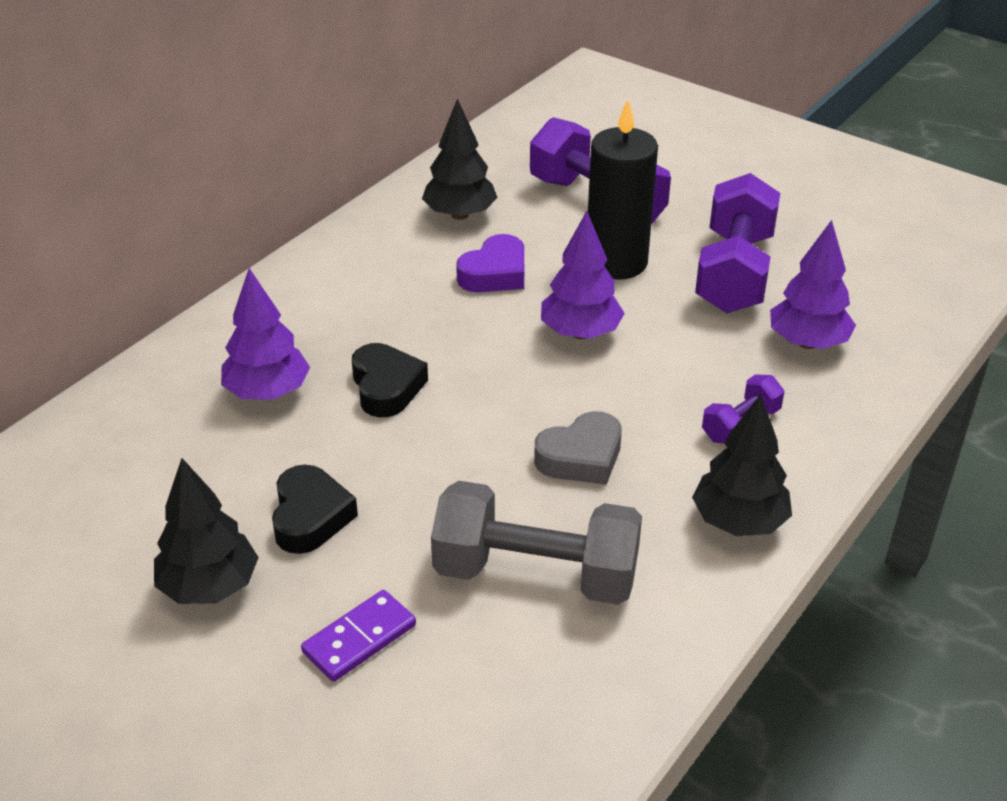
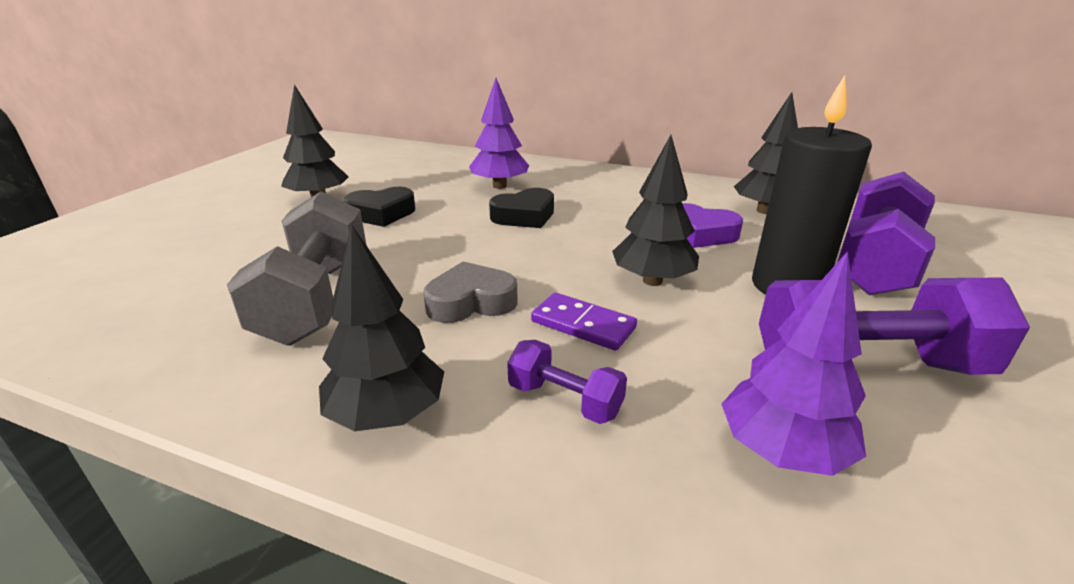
camera: 75 degrees right, 10 degrees down
(359, 639) = (261, 244): purple domino -> purple domino (583, 325)
(580, 333) = (652, 281): purple tree -> black tree
(581, 457) = (471, 302): grey heart -> grey heart turned 120 degrees clockwise

